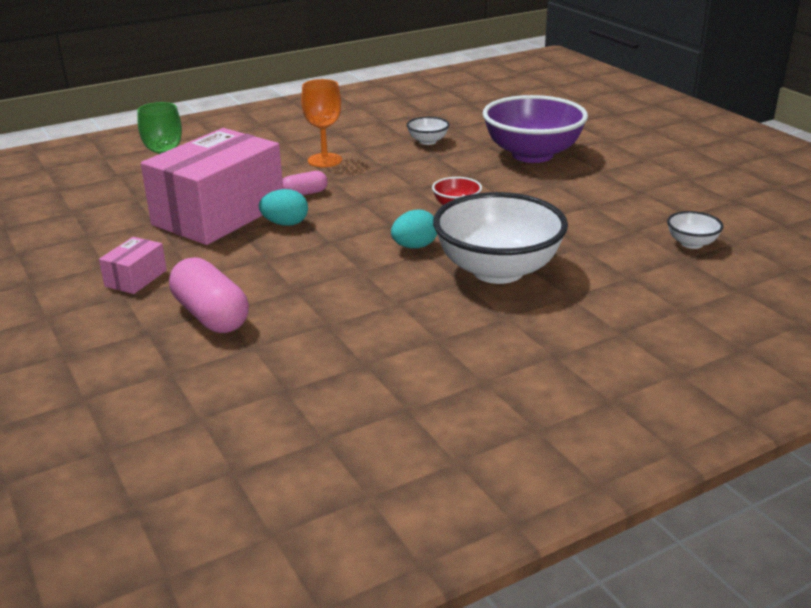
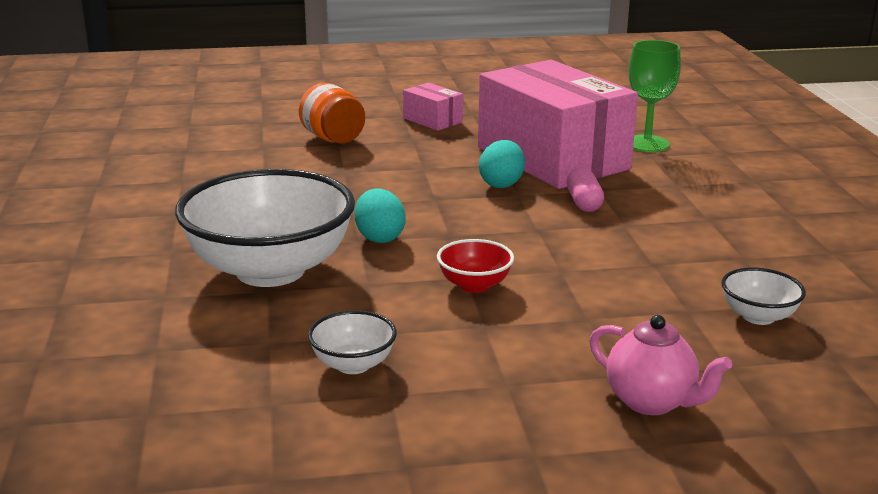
camera: 110 degrees right, 5 degrees down
(211, 315) = (333, 139): pink capsule -> orange jar
(324, 160) = (699, 228): orange goblet -> none
(532, 154) = (651, 402): purple bowl -> pink teapot
(691, 243) = (178, 440): white bowl -> white bowl (353, 364)

